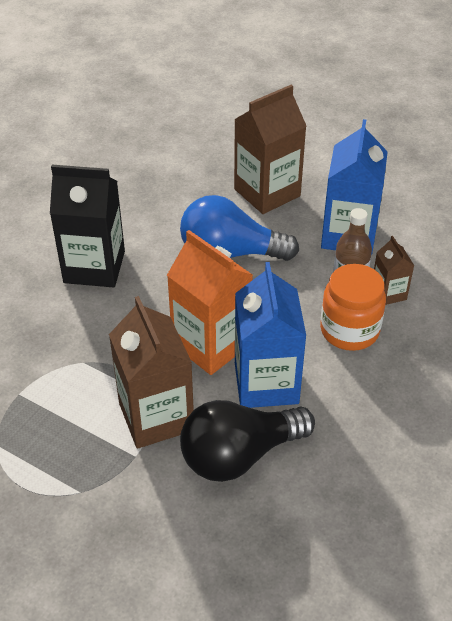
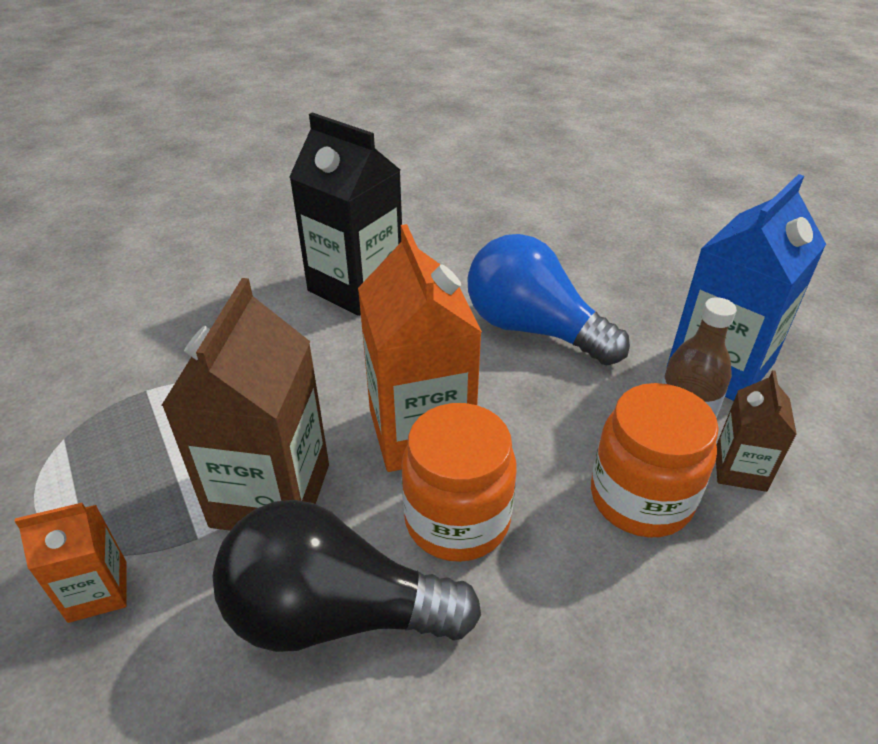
camera: 30 degrees right, 5 degrees down
(106, 506) = (98, 591): none -> orange carton
(266, 383) = (457, 520): blue carton -> orange jar
(267, 192) = (632, 278): brown carton -> none

